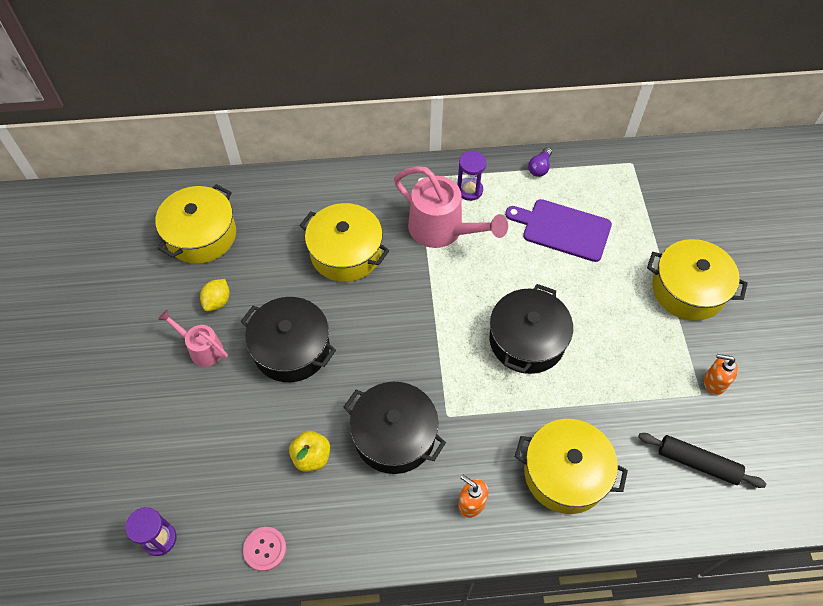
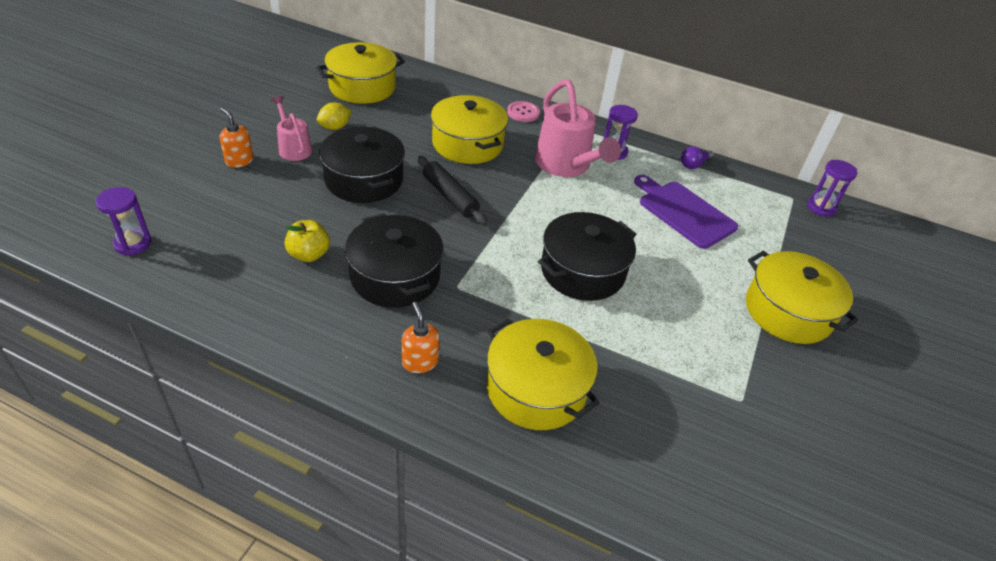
camera: 25 degrees right, 15 degrees down
(265, 549) = (205, 295): pink button -> pink button (523, 113)
(657, 161) = (821, 207): none -> purple hourglass
(697, 463) = (694, 458): black rolling pin -> black rolling pin (450, 196)
(714, 382) = (765, 399): orange soap dispenser -> orange soap dispenser (239, 161)

